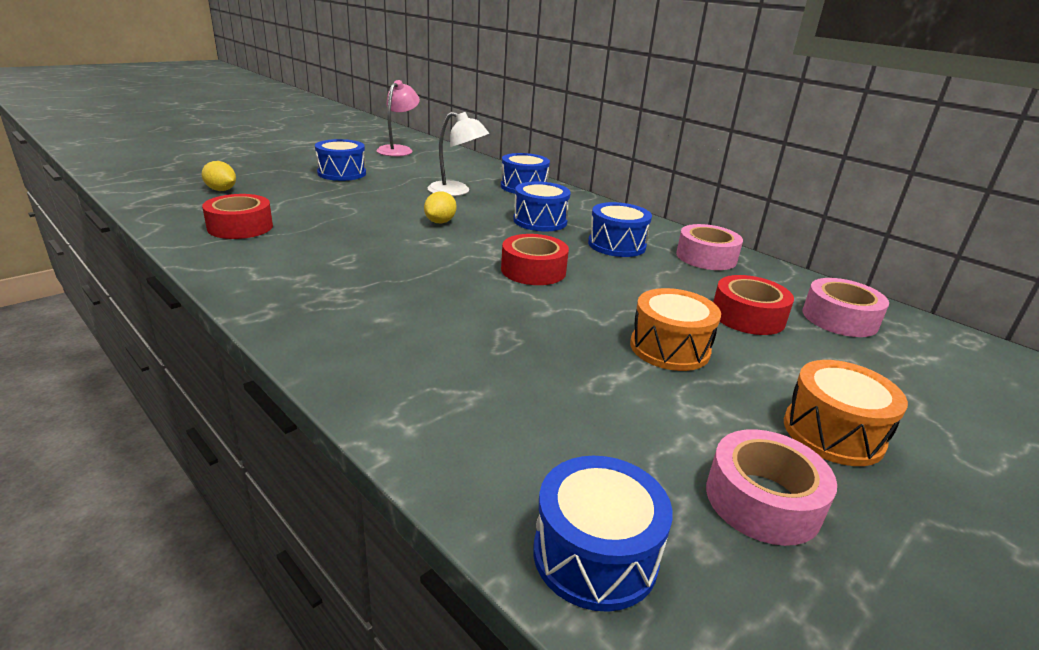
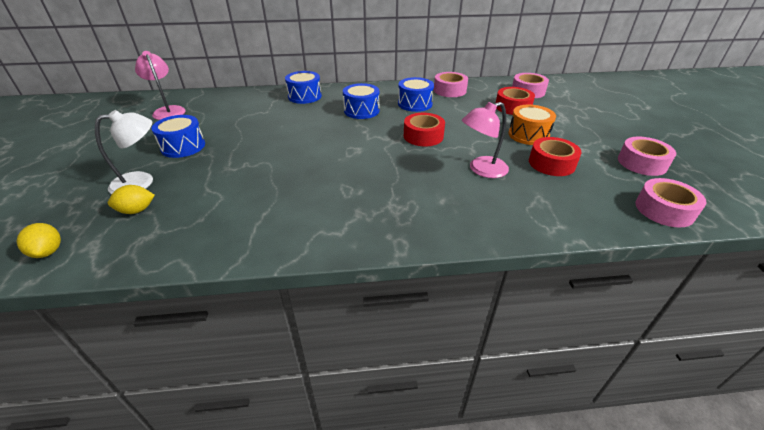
camera: 50 degrees left, 10 degrees up
(240, 227) = (237, 219): red tape -> red tape (551, 163)
(440, 222) = (326, 139): yellow lemon -> yellow lemon (48, 251)
(456, 191) = (282, 118): white lamp -> white lamp (141, 182)
(497, 330) = (481, 170): none -> pink lamp
(595, 555) = (664, 210): blue drum -> pink tape
(833, 433) = (607, 131): orange drum -> none

